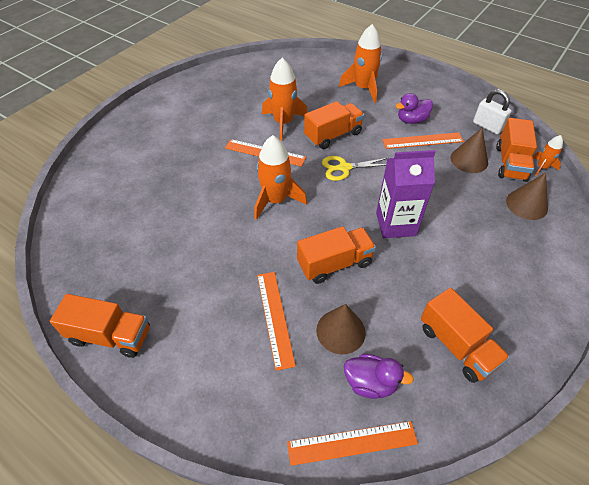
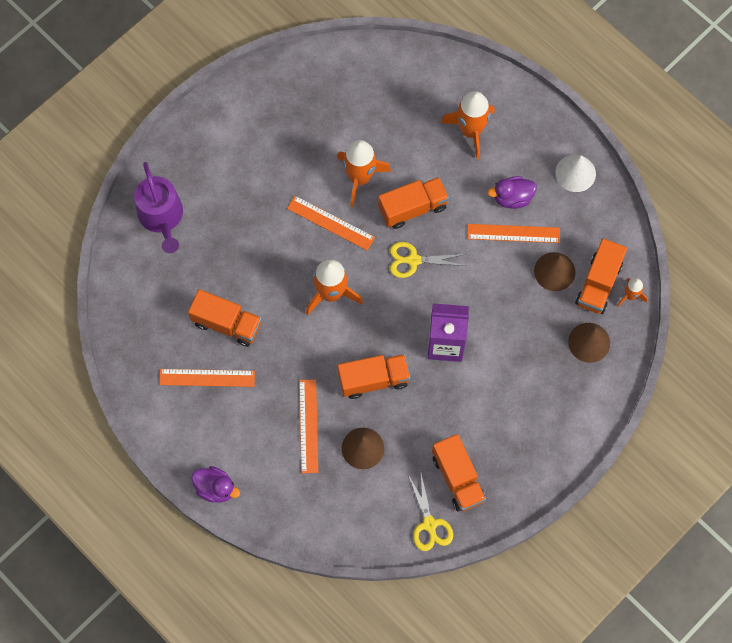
camera: 10 degrees right, 20 degrees up
(110, 335) = (166, 418): orange truck -> orange truck (227, 324)
(111, 167) = (162, 217): none -> purple watering can
(352, 442) = (349, 538): orange ruler -> orange ruler (207, 377)
(370, 383) = (376, 496): purple duck -> purple duck (216, 488)
(445, 406) = (429, 525): none -> yellow scissors
(454, 101) = (575, 173): none -> white cone
(487, 126) = (598, 222): white padlock -> none

